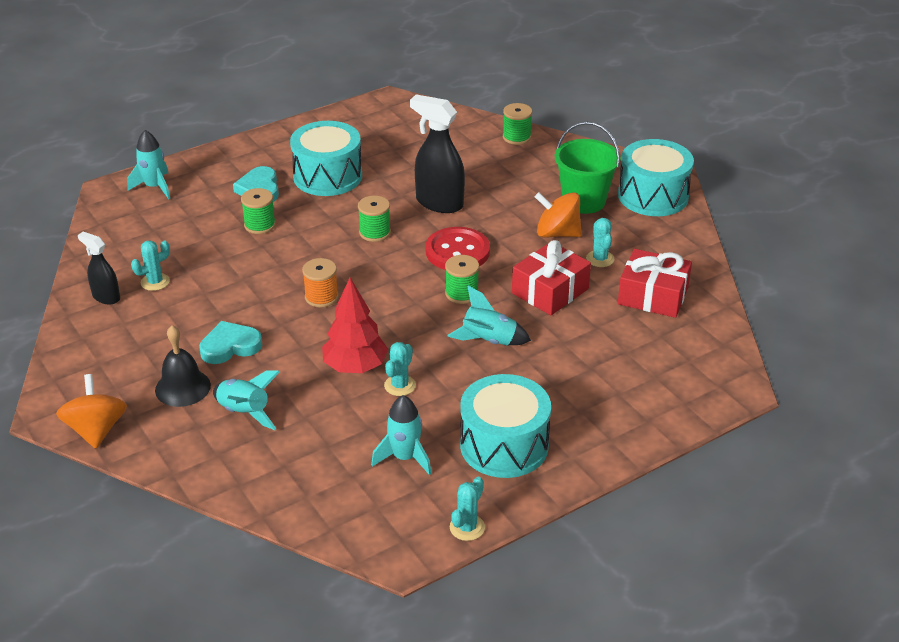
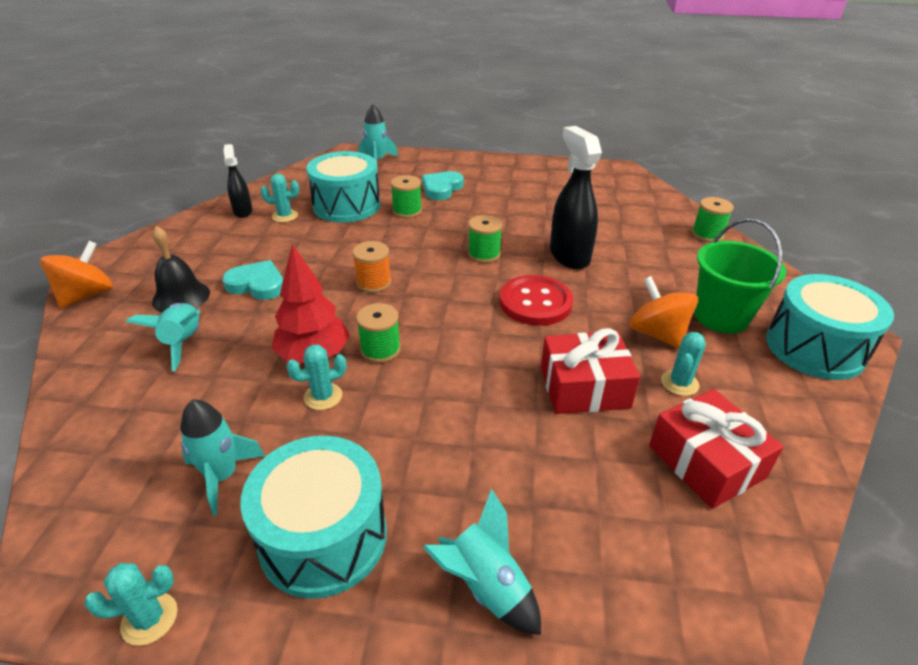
camera: 40 degrees right, 0 degrees up
(327, 176) = (502, 200): turquoise drum -> turquoise drum (346, 205)
(462, 293) = (492, 342): green spool -> green spool (380, 350)
(489, 341) = (459, 403): turquoise rocket -> turquoise rocket (486, 586)

